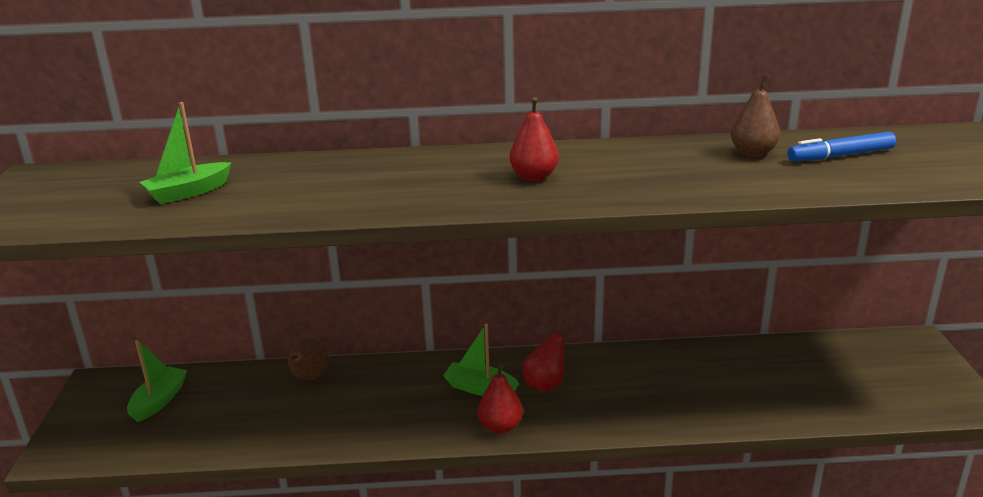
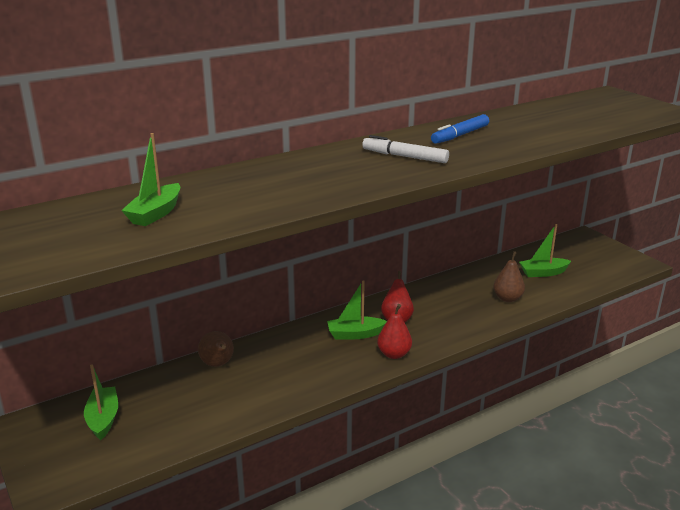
camera: 30 degrees left, 0 degrees up
(534, 177) = (404, 157): red pear -> white marker
(752, 153) = (515, 121): brown pear -> brown pear (507, 298)
(800, 378) = (543, 273): none -> green boat
(840, 156) = (564, 115): blue marker -> blue marker (460, 135)

